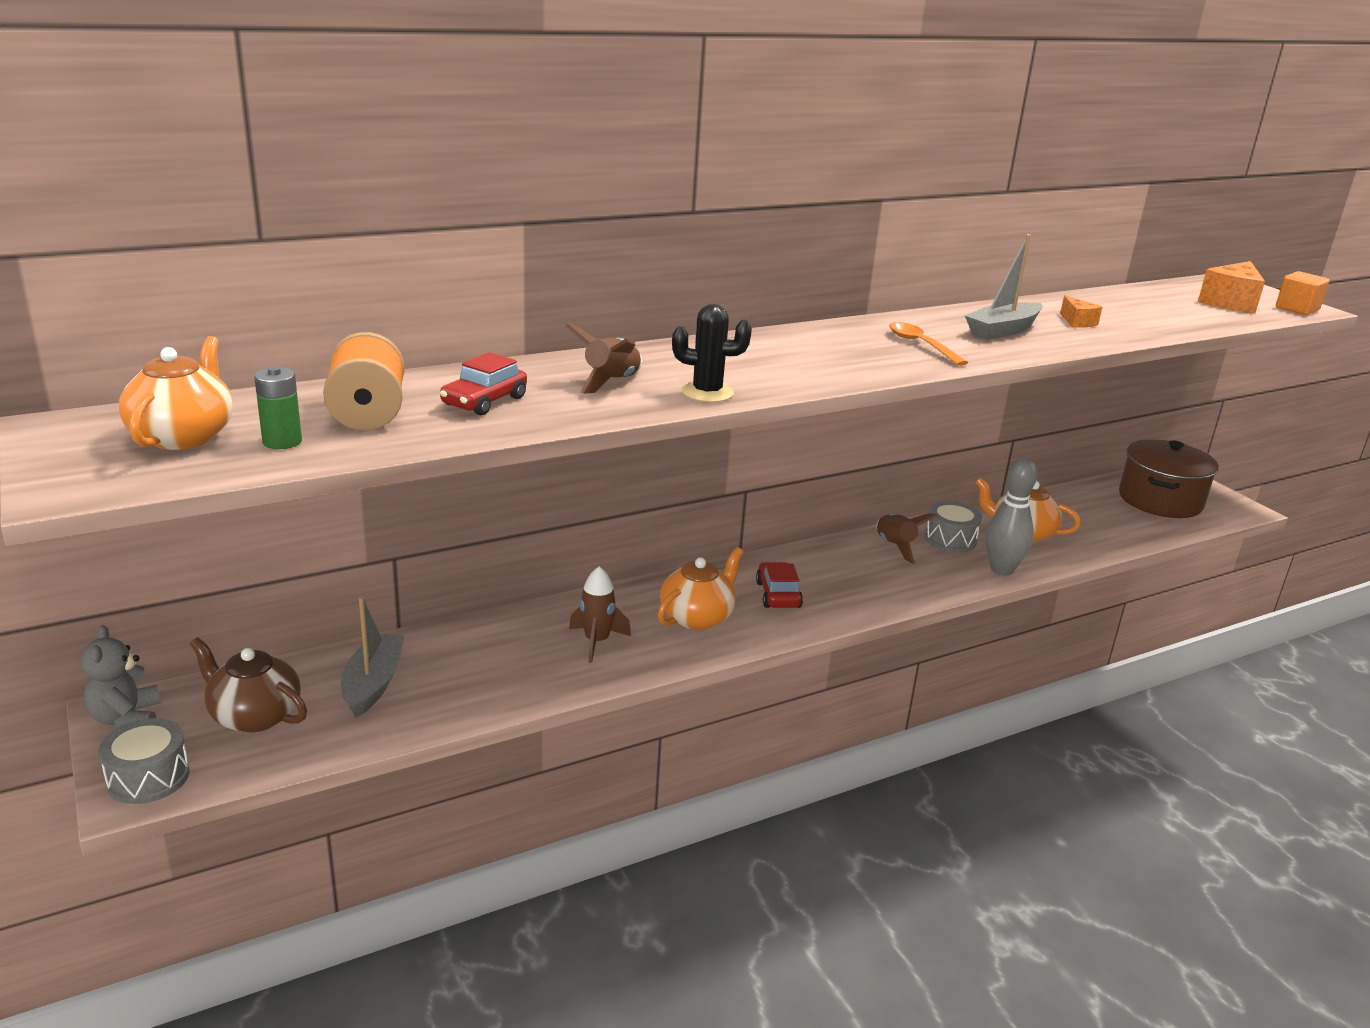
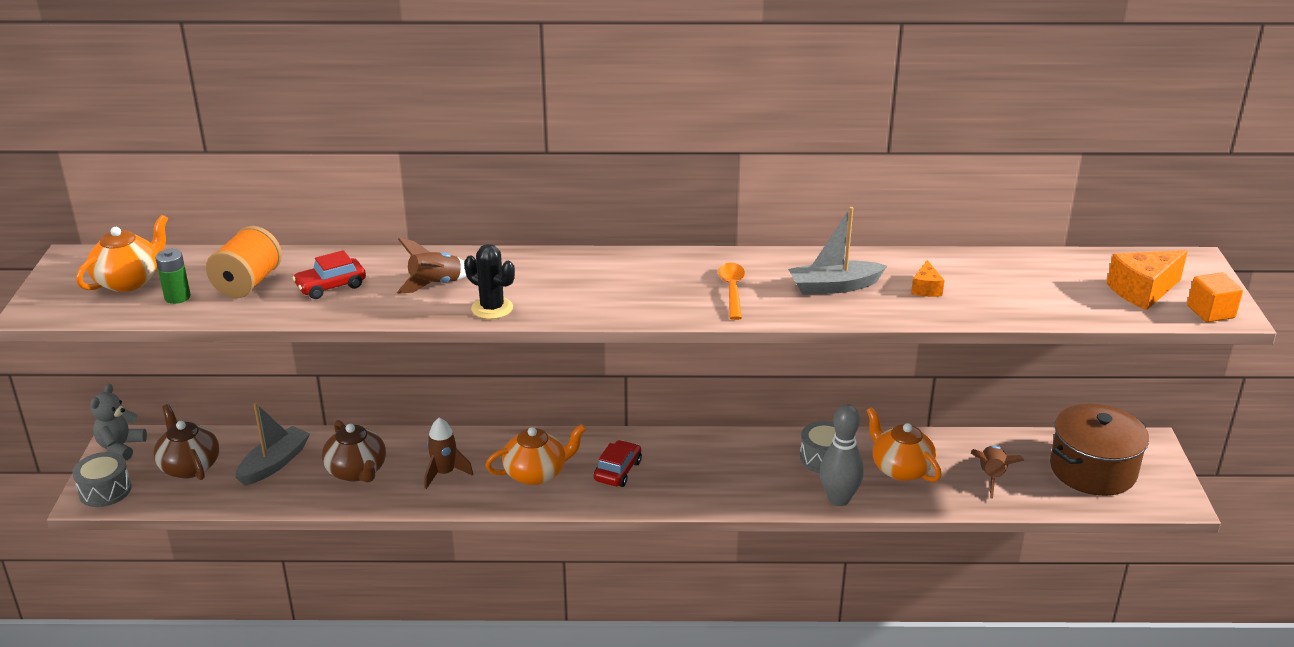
camera: 30 degrees right, 5 degrees up
(489, 666) = (357, 471): none -> brown teapot
(895, 547) = (764, 453): brown rocket -> brown rocket (991, 477)

